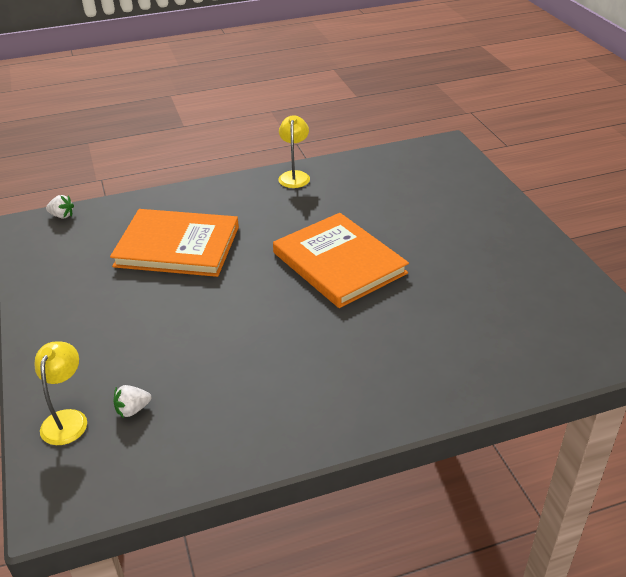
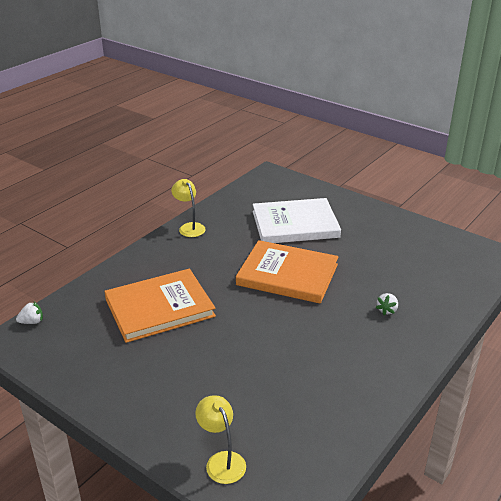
camera: 35 degrees left, 5 degrees down
(132, 410) = (261, 430): white strawberry -> white strawberry (387, 310)
(410, 211) = (295, 224): none -> white book

